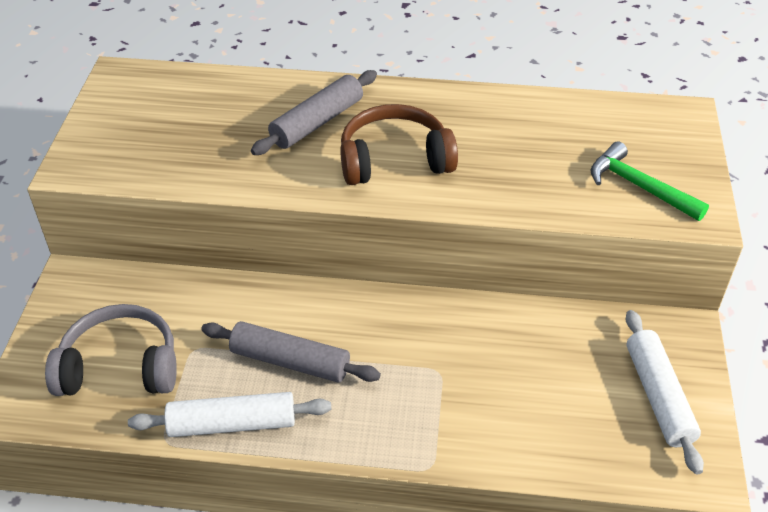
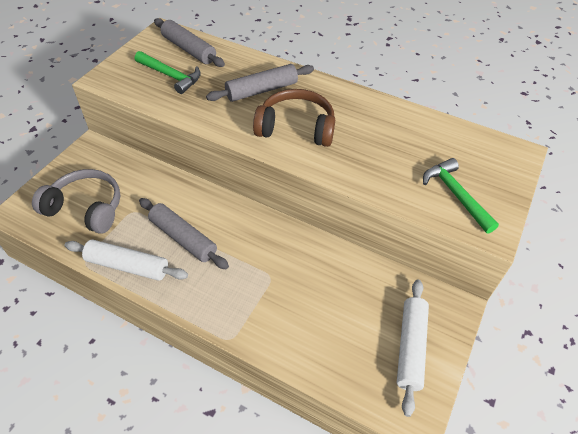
camera: 20 degrees right, 5 degrees up
(173, 137) = (170, 76): none -> green hammer
(176, 92) = (189, 49): none -> grey rolling pin

